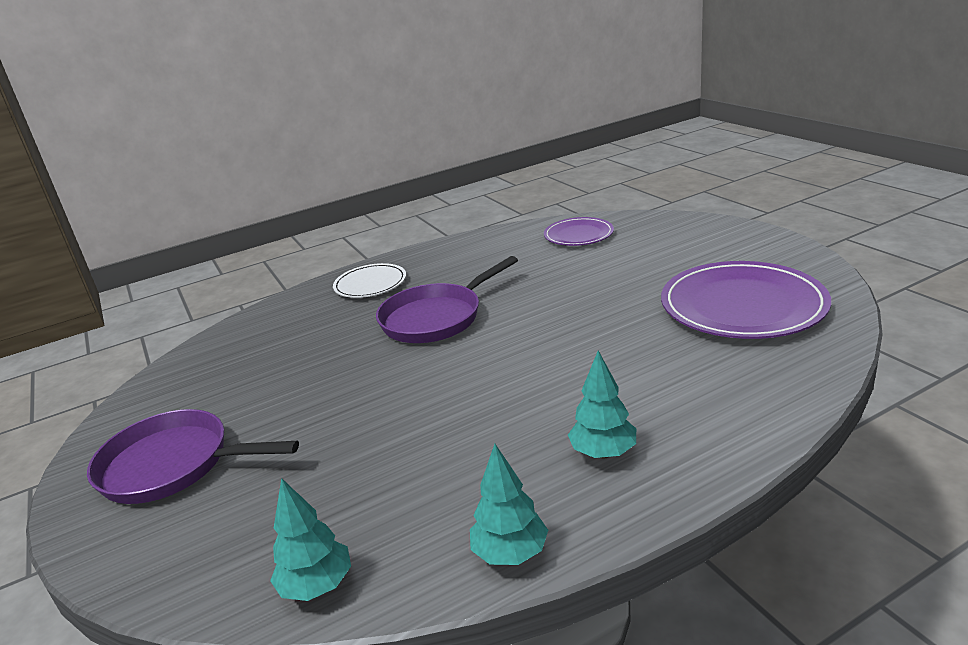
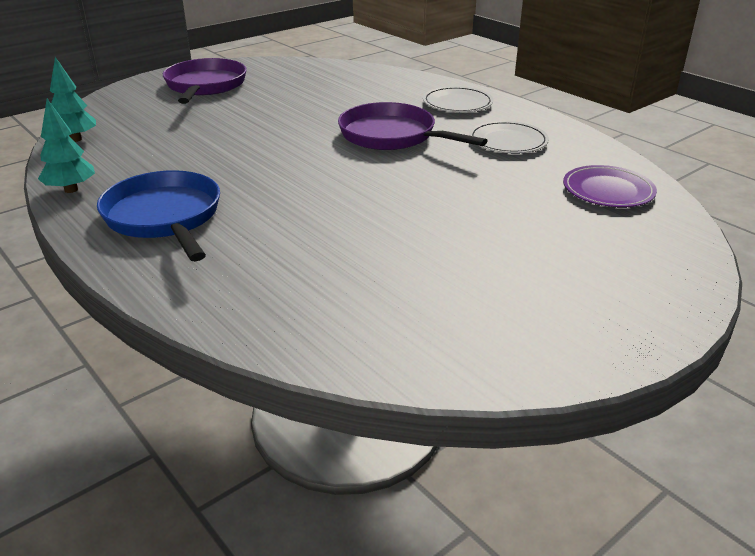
camera: 75 degrees right, 5 degrees up
(474, 265) = (508, 141): none -> white plate
(603, 453) = (164, 217): turquoise tree -> blue pan
(742, 306) = (423, 296): purple plate -> none

